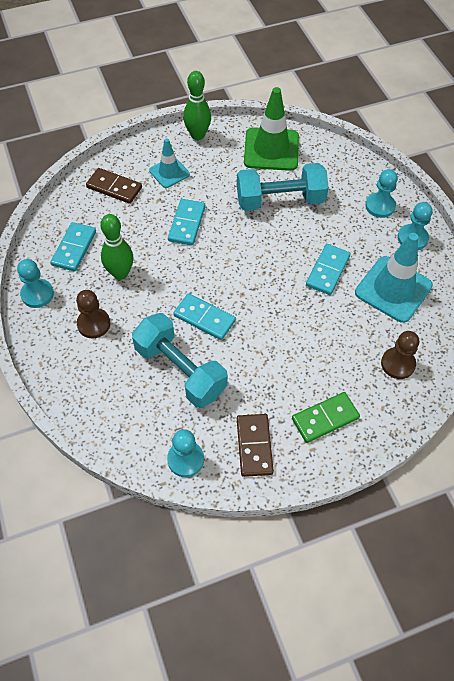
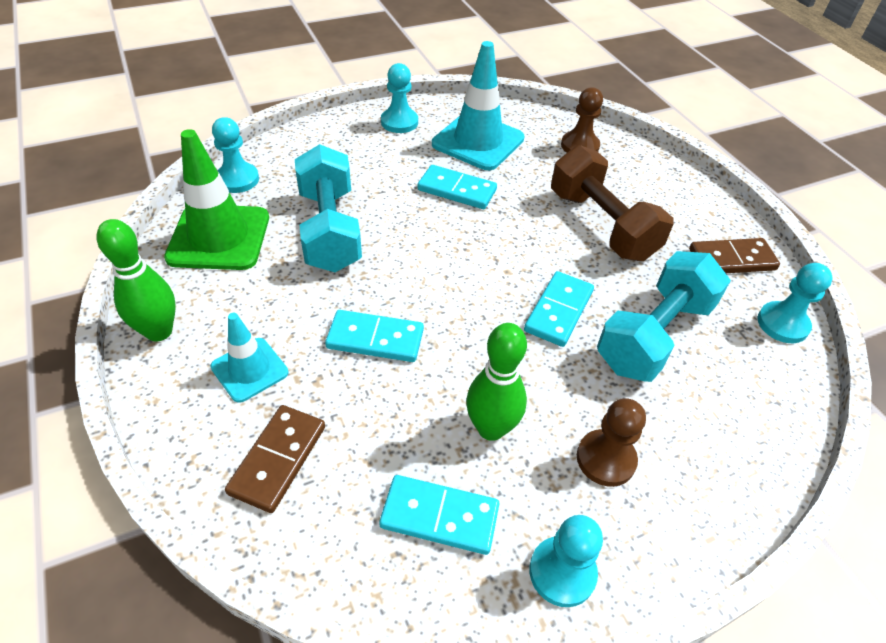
camera: 95 degrees left, 10 degrees down
(292, 360) = (601, 225): none -> brown dumbbell
(325, 418) = (669, 201): green domino -> none
(380, 206) = (346, 142): turquoise pawn -> turquoise pawn (237, 179)

